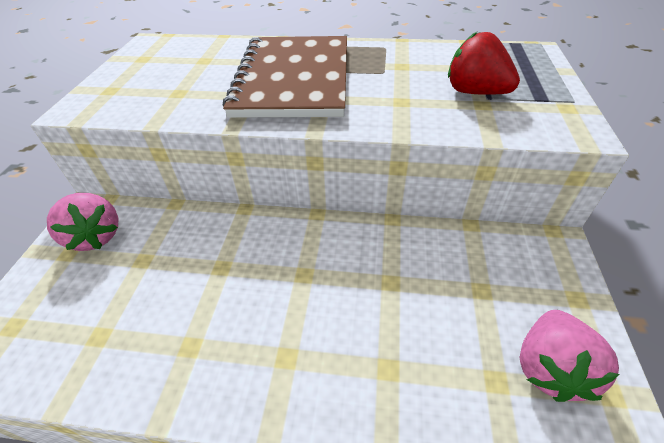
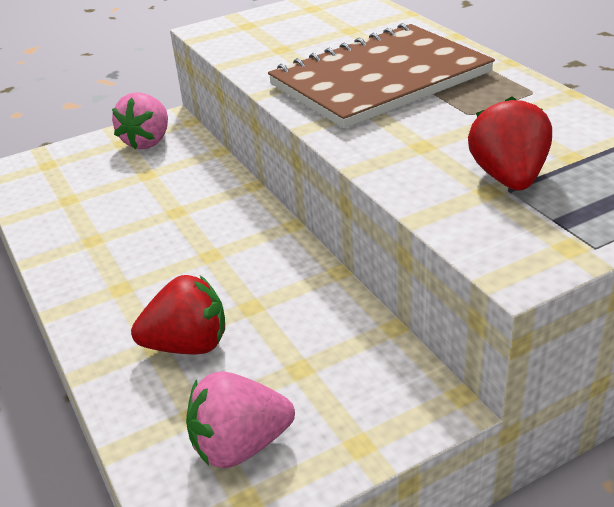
camera: 55 degrees right, 10 degrees down
(408, 344) = (188, 345): none -> red strawberry

